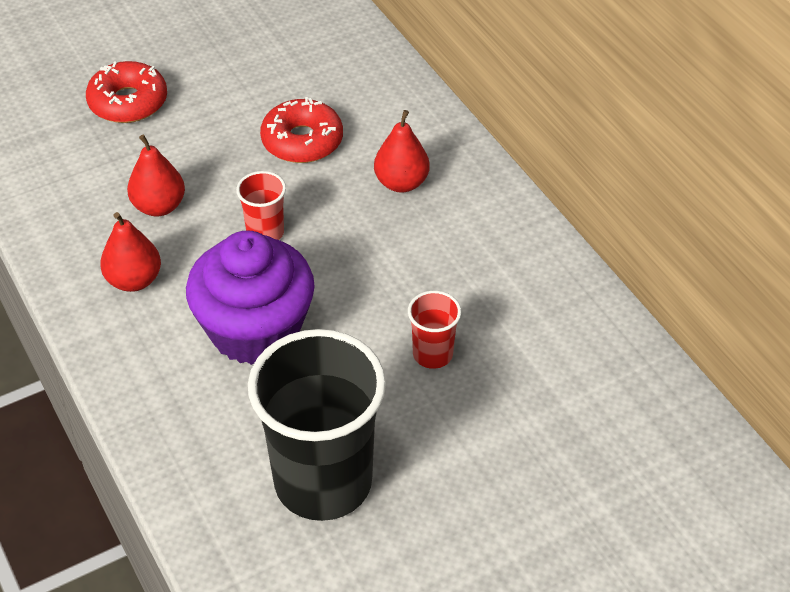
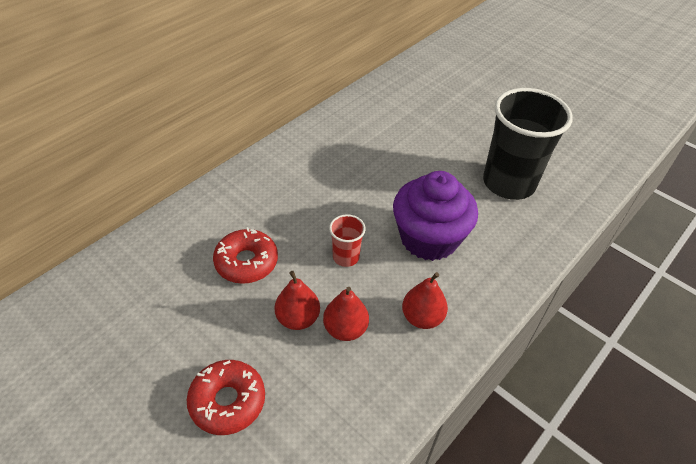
camera: 110 degrees left, 0 degrees up
(401, 183) = (273, 200): red pear -> red pear (298, 318)
(432, 354) = (404, 160): red cup -> none

